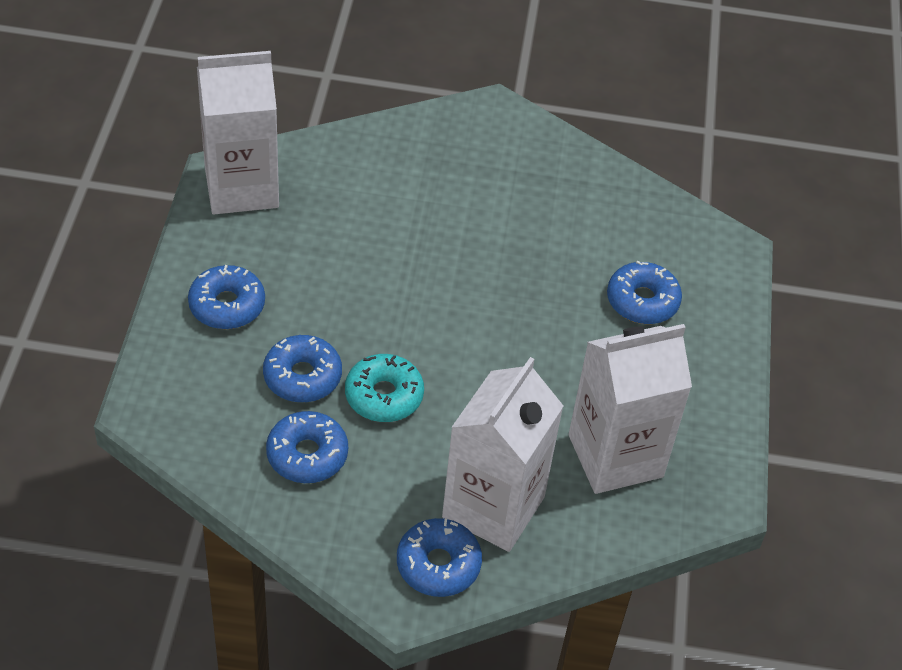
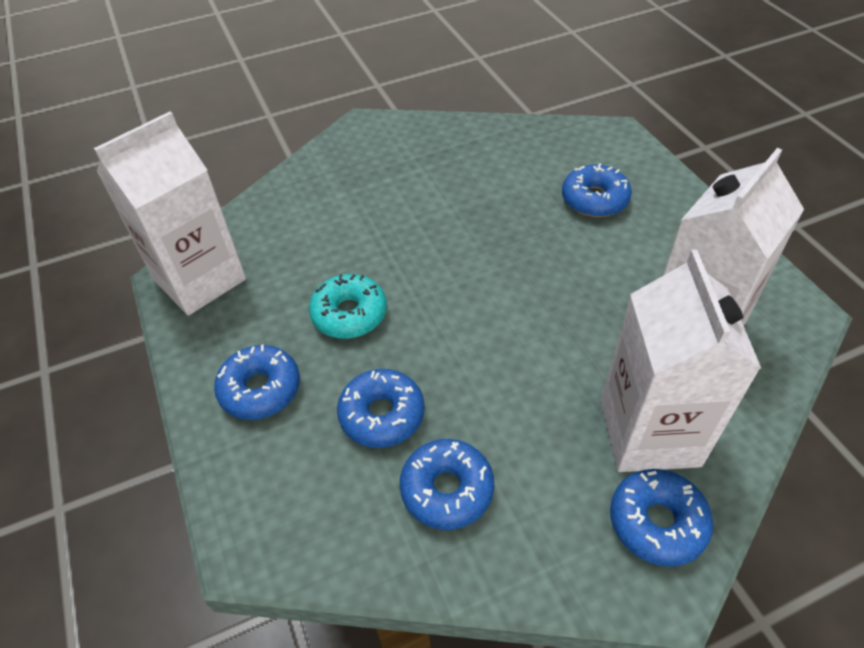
camera: 25 degrees left, 0 degrees up
(384, 396) = (468, 389): turquoise donut -> turquoise donut (349, 314)

